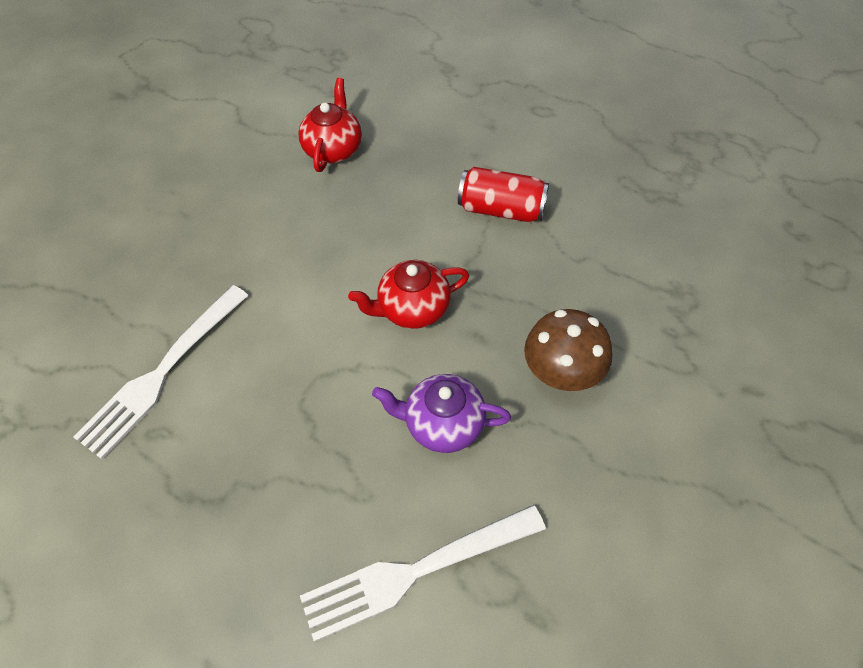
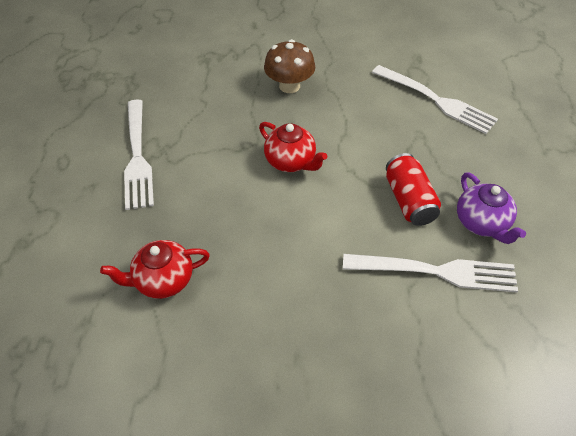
camera: 120 degrees left, 5 degrees down
(443, 424) = (356, 119): purple teapot -> purple teapot (481, 223)
(501, 209) = (180, 149): red can -> red can (409, 200)
(512, 169) = (137, 157): none -> white fork

